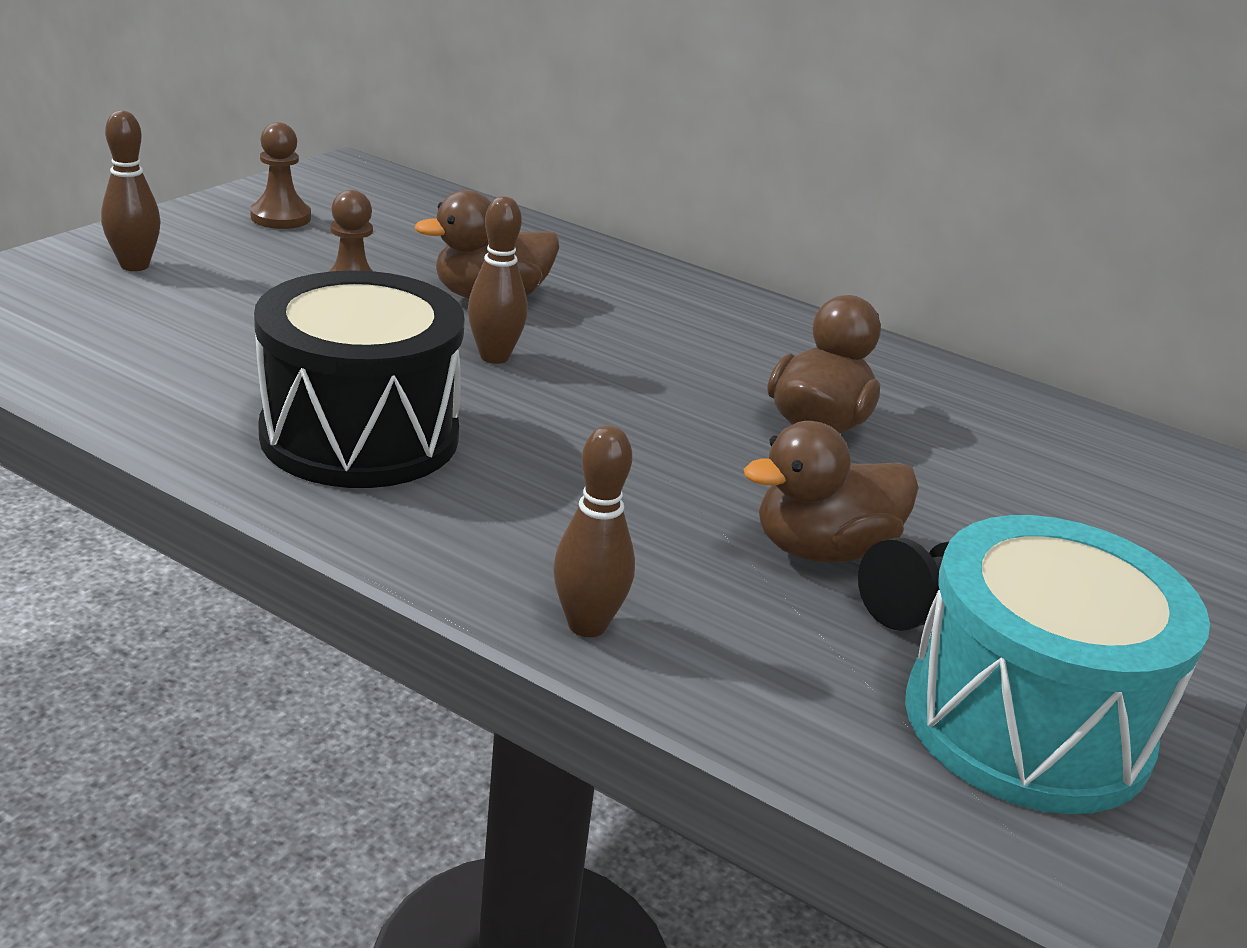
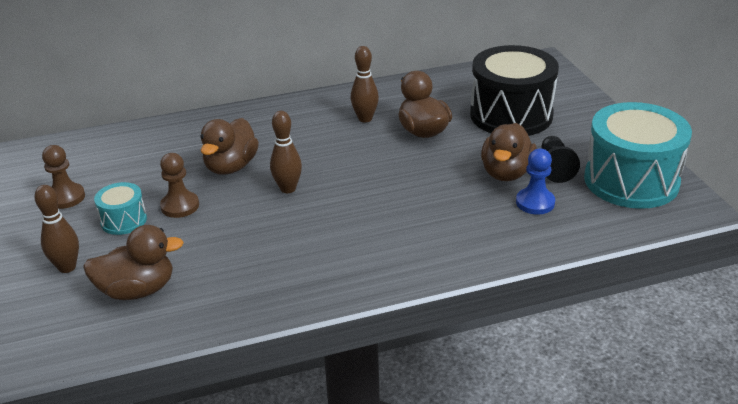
camera: 45 degrees left, 5 degrees up
(130, 325) = (137, 290): none -> brown duck
(274, 267) = (123, 220): none -> turquoise drum
(360, 435) = (319, 254): black drum -> black drum (511, 115)
(587, 625) = (507, 249): brown bowling pin -> brown bowling pin (365, 119)
(775, 613) = (535, 203): none -> blue pawn

